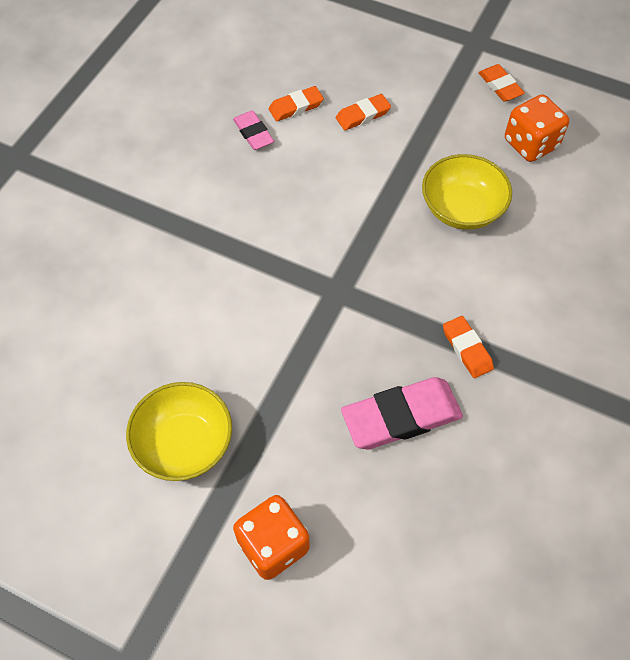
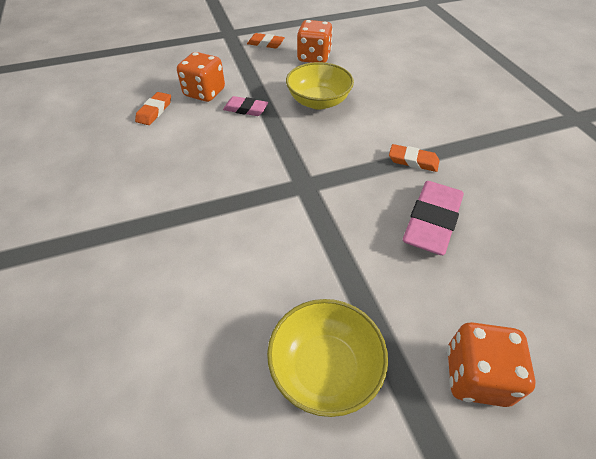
camera: 45 degrees left, 10 degrees down
(253, 133) = (140, 139): pink eraser -> pink eraser (245, 109)
(363, 115) = (204, 93): orange eraser -> orange dice

